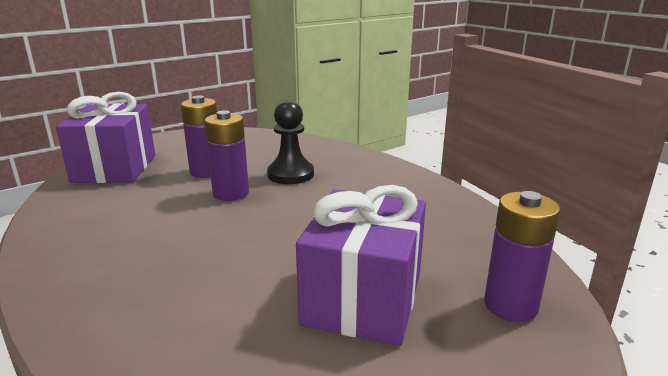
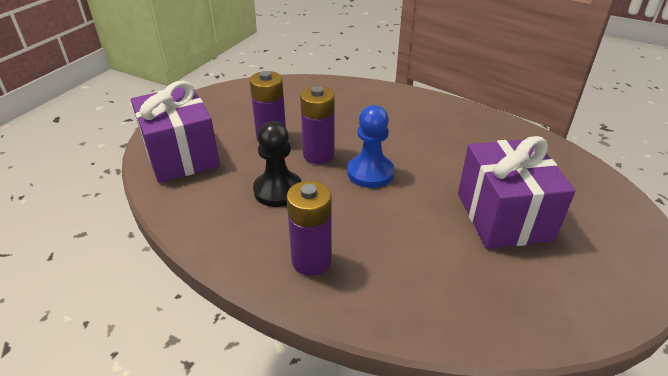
camera: 25 degrees left, 15 degrees up
(262, 219) = (370, 173): none -> blue pawn
(290, 174) = (344, 123): black pawn -> black pawn (278, 190)
(510, 306) = (585, 193): purple battery -> purple battery (311, 261)

